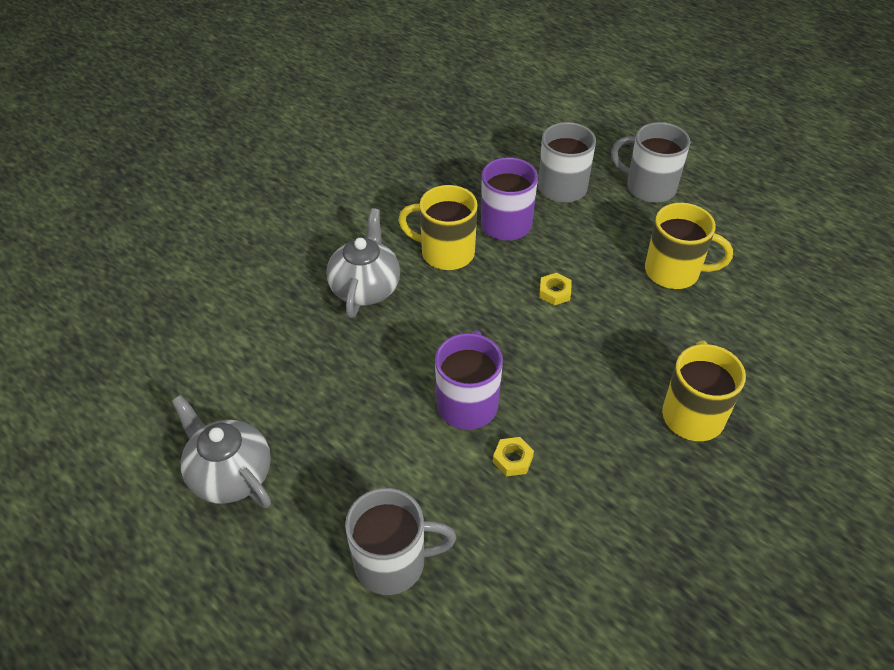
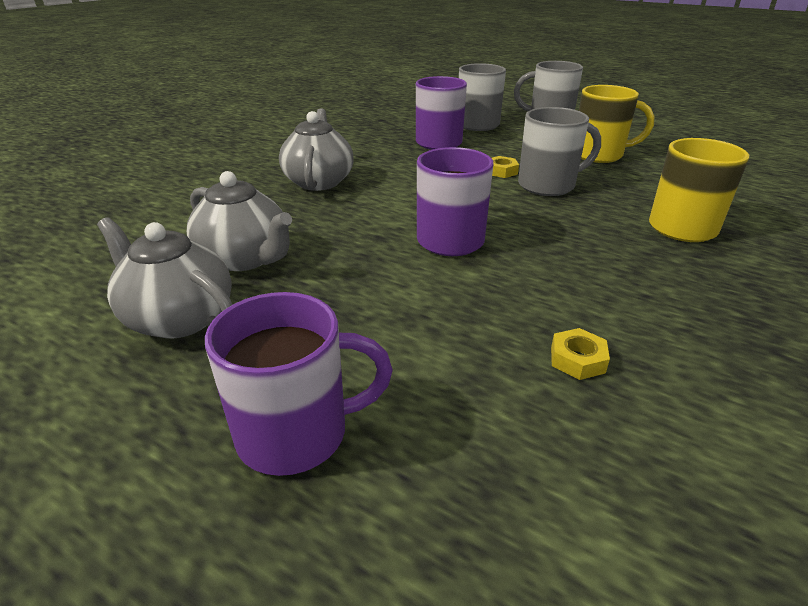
camera: 10 degrees left, 15 degrees down
(285, 405) = (245, 258): none -> grey teapot
(305, 604) = (297, 433): none -> purple mug
(392, 563) = (411, 374): grey mug -> grey mug (548, 185)
(445, 252) = (390, 159): yellow mug -> none
(512, 459) = (518, 273): yellow nut -> yellow nut (577, 359)

